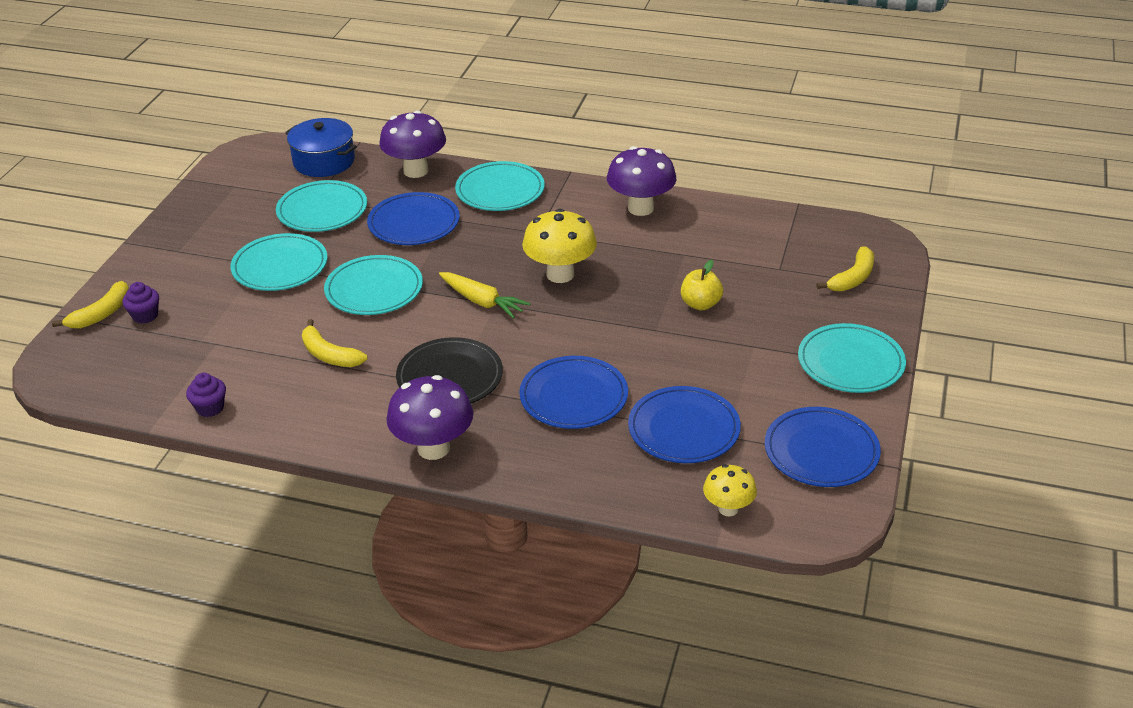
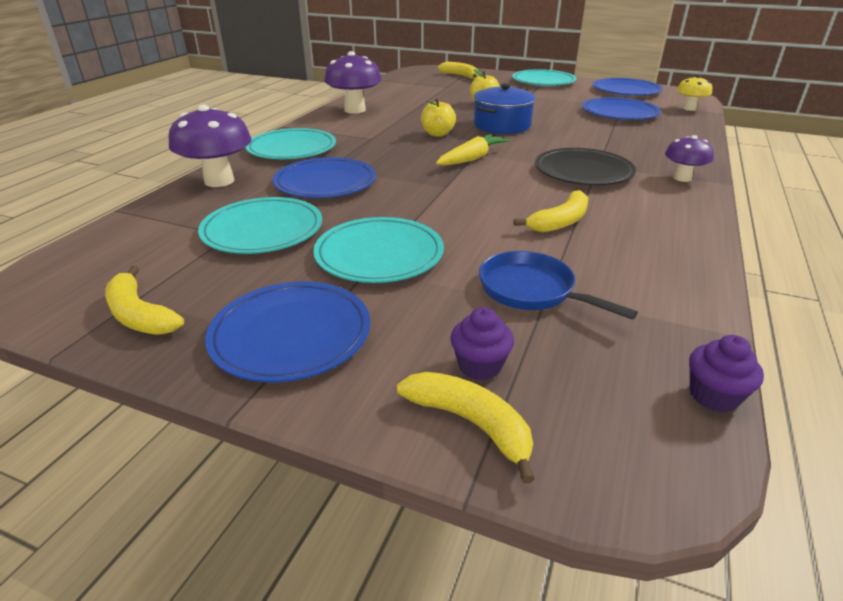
camera: 85 degrees left, 5 degrees down
(210, 408) = (681, 291): purple cupcake -> purple cupcake (713, 396)
(217, 192) = (139, 314): none -> yellow banana
(221, 336) = (531, 290): none -> blue pan
(324, 161) = (139, 231): blue pot -> blue pot (502, 125)
(374, 289) = (443, 201): turquoise plate -> none
(433, 448) = (682, 178): purple mushroom -> purple mushroom, size x0.59
(560, 274) = (437, 134): yellow mushroom -> yellow apple
(573, 396) = (596, 136): blue plate -> blue plate (291, 334)

